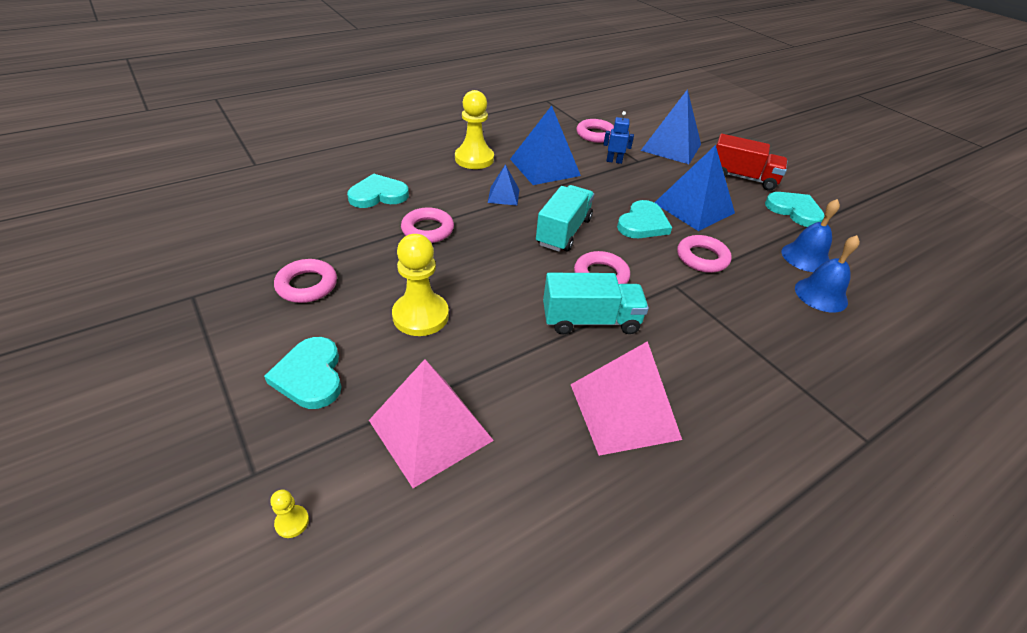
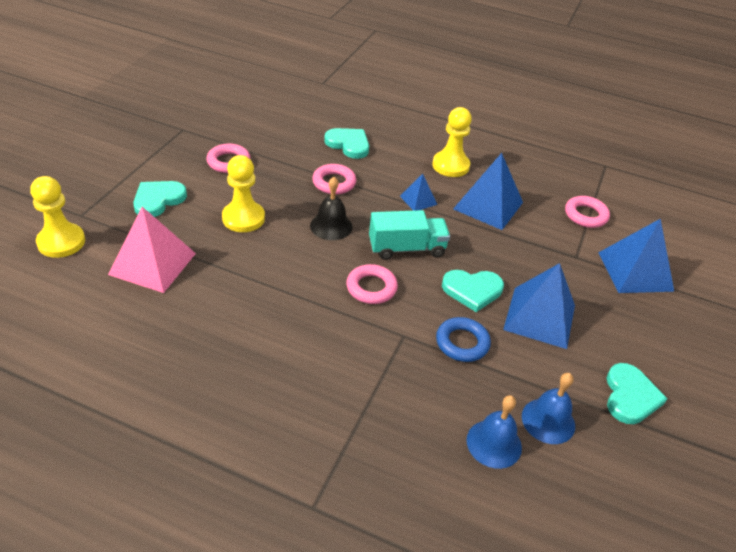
camera: 55 degrees right, 0 degrees up
(292, 522) = (61, 242): yellow pawn -> yellow pawn, size x2.42
(492, 261) = (331, 226): none -> black bell
(590, 320) = (312, 299): turquoise truck -> none
(614, 161) = (554, 241): blue robot -> none
(624, 410) = (234, 346): pink pyramid -> none
(702, 258) = (462, 343): pink ring -> blue ring
(742, 178) = (645, 340): red truck -> none

